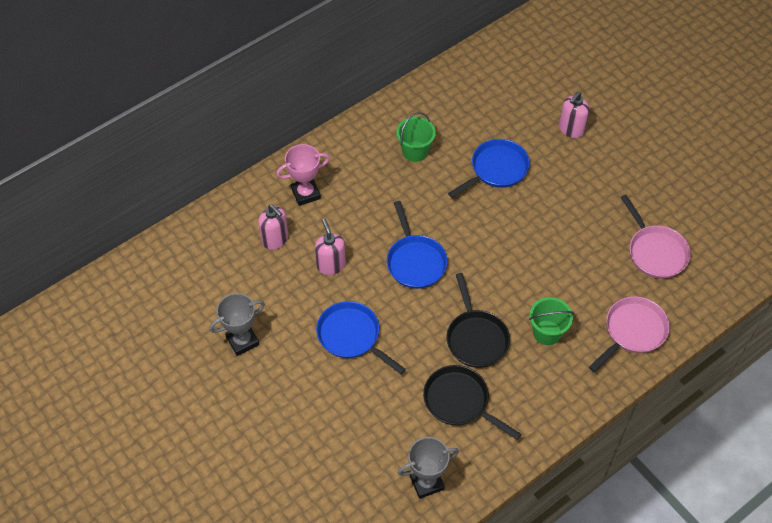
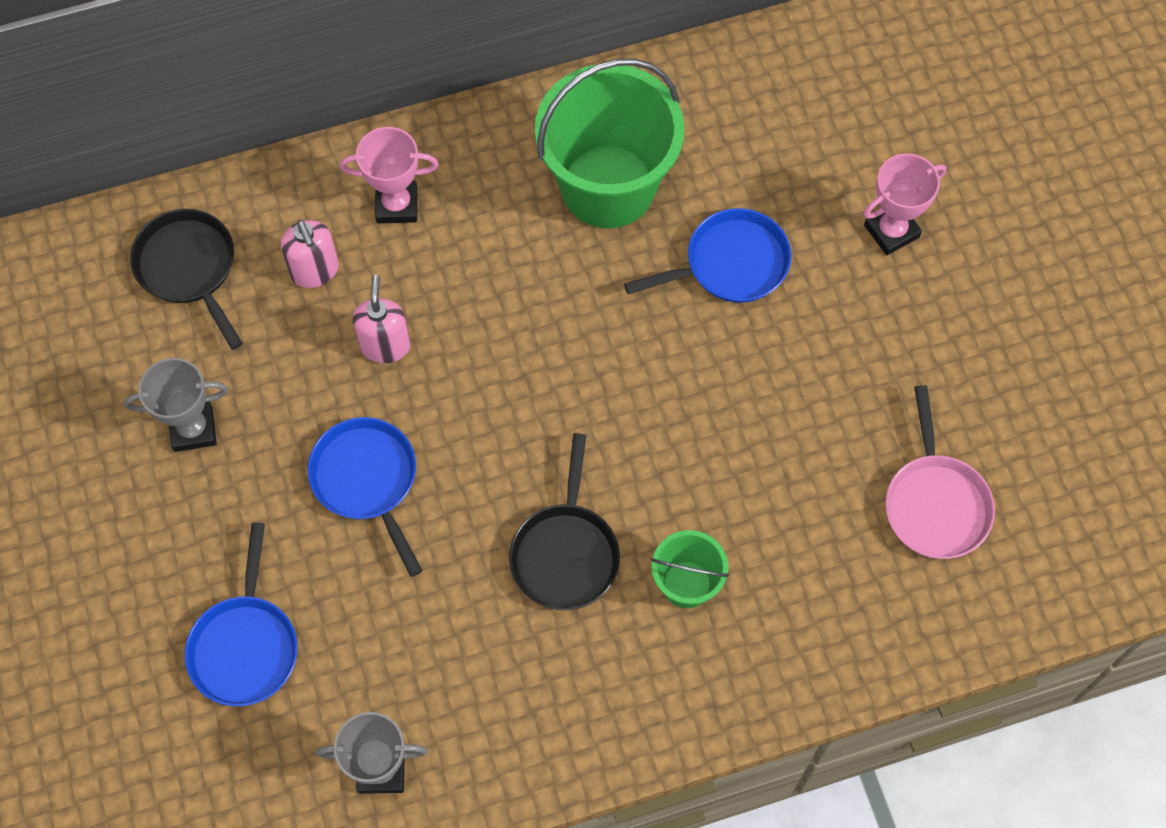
camera: 20 degrees right, 10 degrees up
(415, 151) = (608, 186): green bucket -> green bucket, size x2.07
(415, 261) = (524, 384): blue pan -> blue pan (245, 645)
(460, 402) = (492, 654): black pan -> black pan (189, 268)
(571, 129) = (891, 231): pink soap dispenser -> pink trophy
(632, 331) = (830, 632): pink pan -> none

